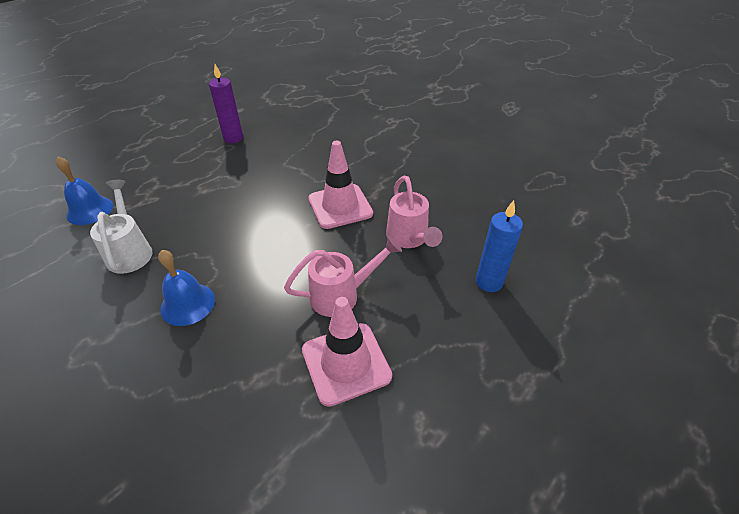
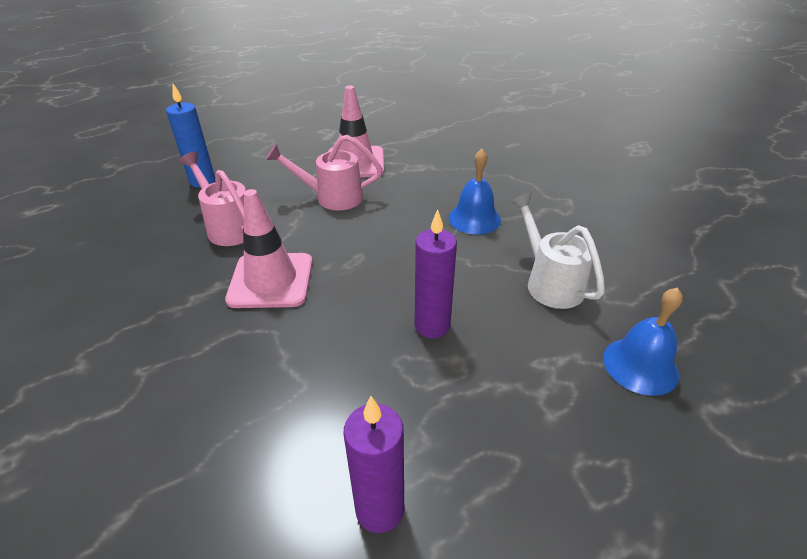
camera: 160 degrees left, 5 degrees down
(130, 251) = (550, 283): white watering can -> white watering can turned 150 degrees clockwise
(220, 204) = (432, 326): none -> purple candle
(409, 238) = (228, 227): pink watering can -> pink watering can turned 45 degrees counterclockwise

